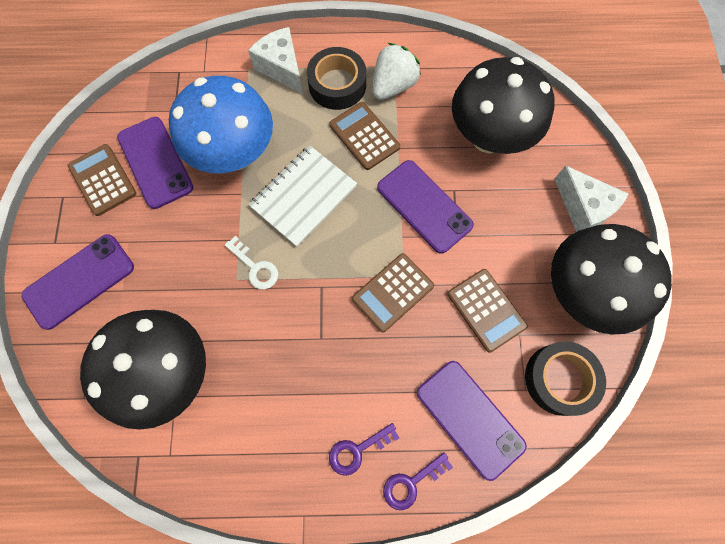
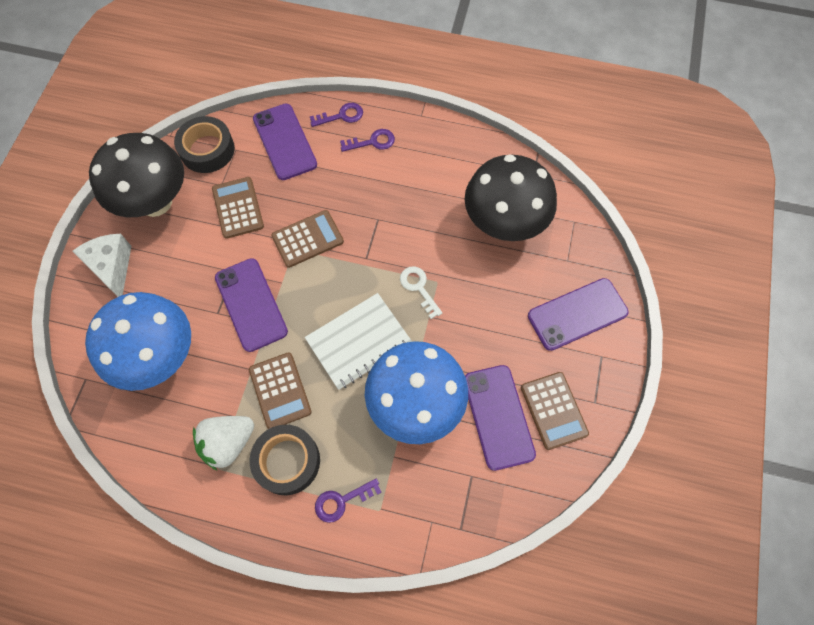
camera: 165 degrees left, 5 degrees down
(282, 68) = (342, 501): white cheese -> purple key
(488, 137) = (159, 357): black mushroom -> blue mushroom

